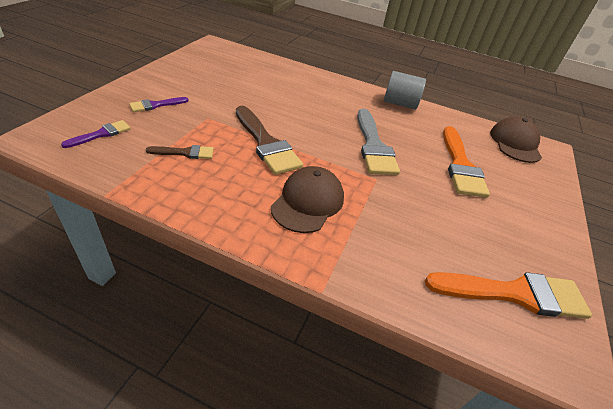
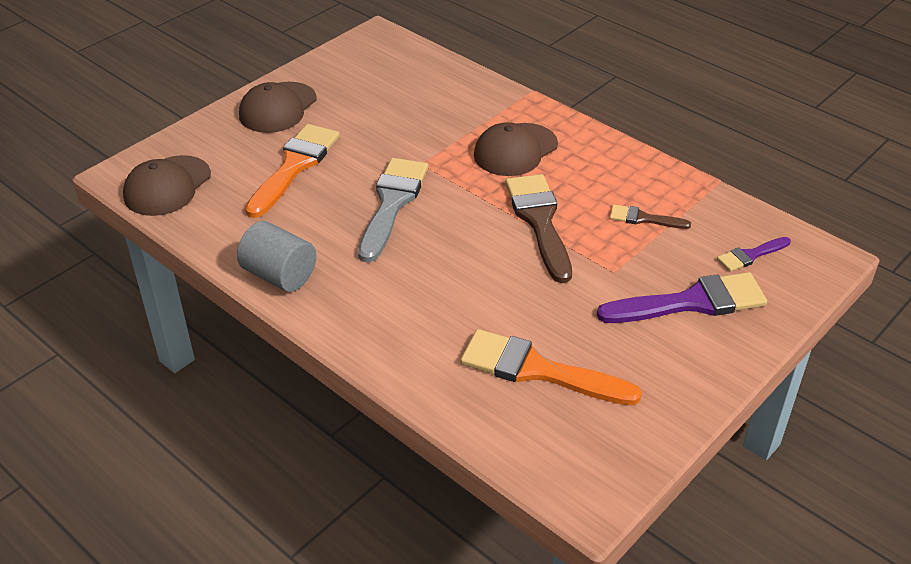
camera: 155 degrees left, 0 degrees up
(155, 105) = (691, 302): purple brush -> purple brush, size x1.95
(514, 294) = (374, 67): orange brush -> orange brush (538, 370)
(532, 217) = (278, 108): none -> brown cap

